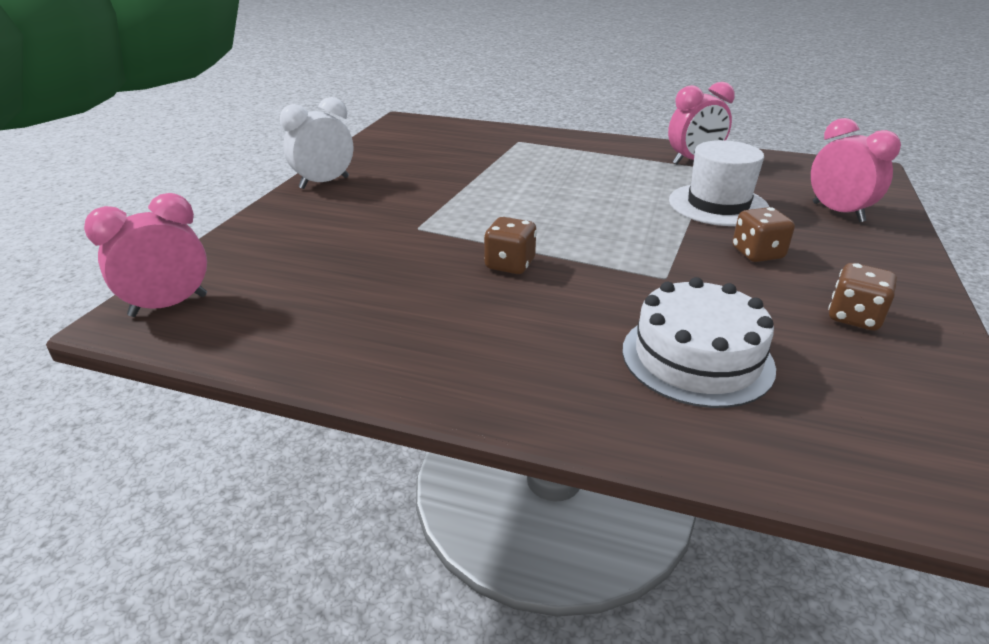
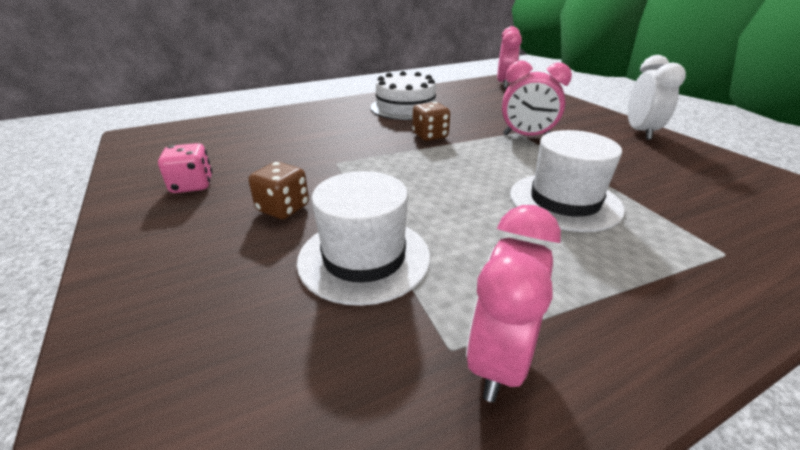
camera: 135 degrees right, 0 degrees up
(534, 179) = (564, 201): none -> white hat
(697, 358) = (283, 135): white cake -> white cake (405, 107)
(837, 212) = (202, 329): pink clock -> pink clock (526, 136)
(854, 317) = (192, 185): brown dice -> pink dice

